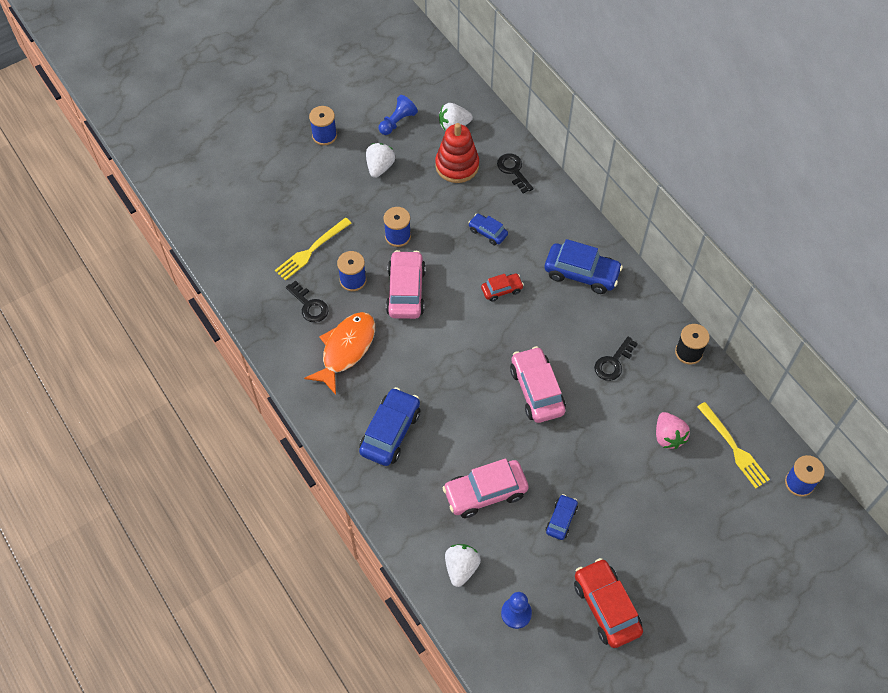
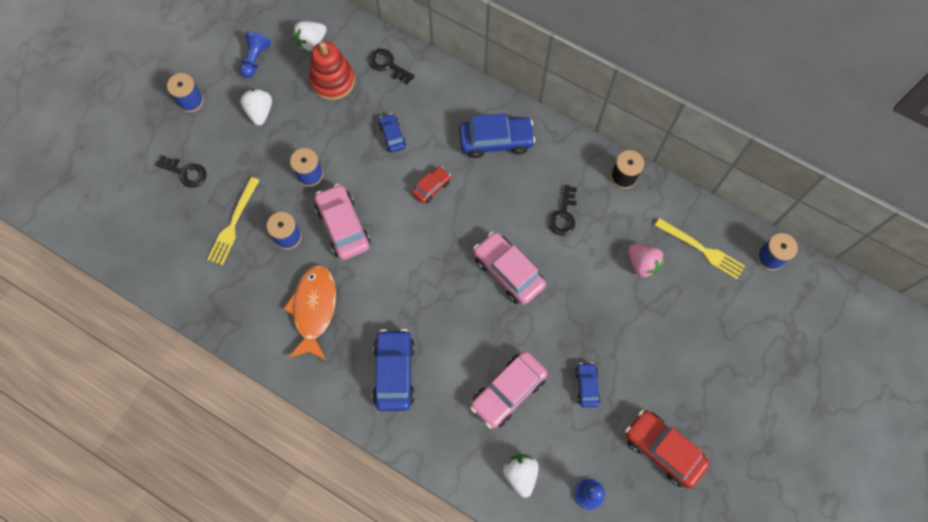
camera: 25 degrees left, 10 degrees up
(309, 305) = (258, 280): black key -> black key (186, 173)
(488, 232) = (392, 136): blue car -> blue car turned 60 degrees clockwise

